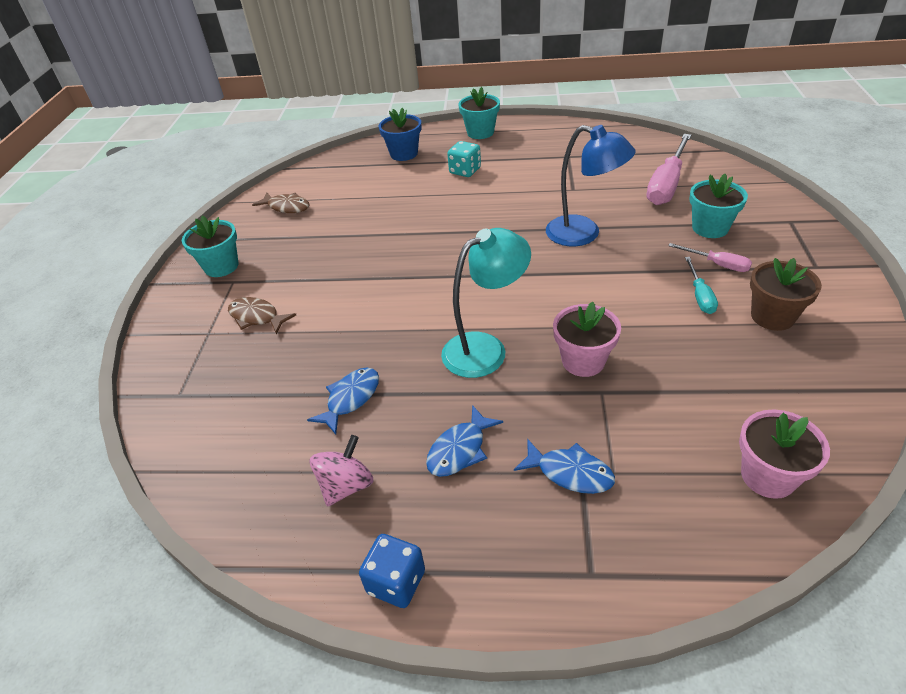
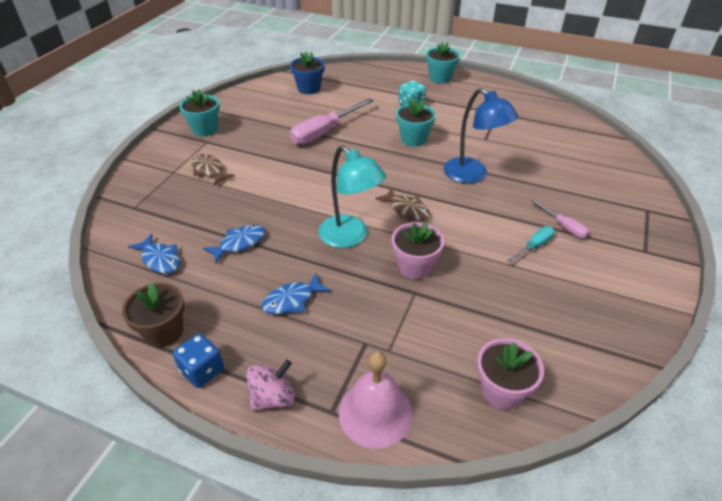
camera: 15 degrees right, 0 degrees up
(286, 207) = (270, 99): brown fish -> brown fish (406, 209)
(346, 485) = (205, 299): pink spinning top -> pink spinning top (272, 398)
(404, 154) = (374, 80): blue flower pot -> blue flower pot (309, 88)
(485, 348) = (350, 237): turquoise lamp -> turquoise lamp turned 60 degrees clockwise
(570, 473) = (358, 340): blue fish -> blue fish (160, 259)
(644, 556) = (375, 413): none -> pink bell
(666, 184) = (562, 154): pink screwdriver -> pink screwdriver (324, 132)
(700, 296) = (534, 246): turquoise screwdriver -> turquoise screwdriver turned 150 degrees counterclockwise
(710, 228) = (576, 197): turquoise flower pot -> turquoise flower pot (413, 139)
(772, 316) = (582, 278): brown flower pot -> brown flower pot (164, 332)

